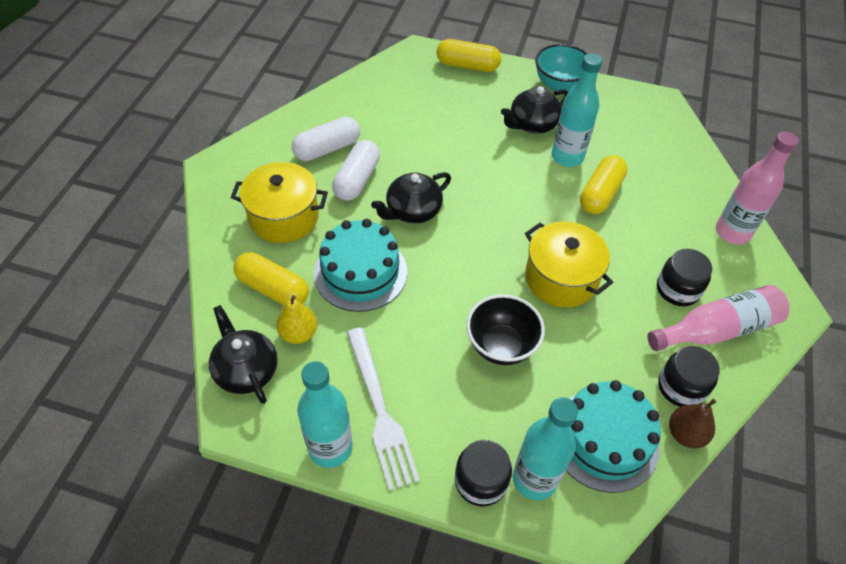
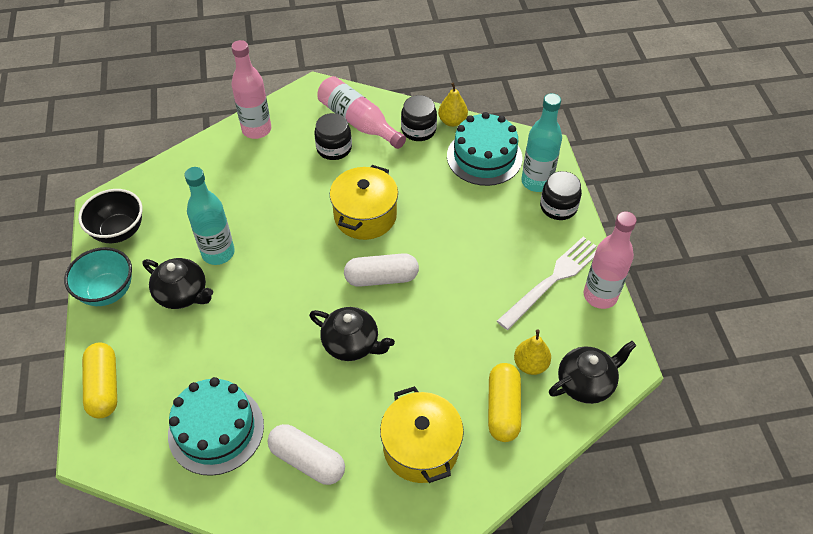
camera: 115 degrees left, 0 degrees up
(246, 370) = (586, 383): black teapot -> black teapot turned 150 degrees counterclockwise
(330, 448) = (600, 296): turquoise bottle -> pink bottle
(357, 180) = (337, 409): white capsule -> white capsule (381, 278)
(360, 272) = (444, 351): turquoise cake -> turquoise cake (216, 430)
(501, 346) = (451, 231): black bowl -> black bowl (119, 231)
(600, 194) = (255, 217): yellow capsule -> none
(685, 434) = (452, 121): brown pear -> yellow pear

